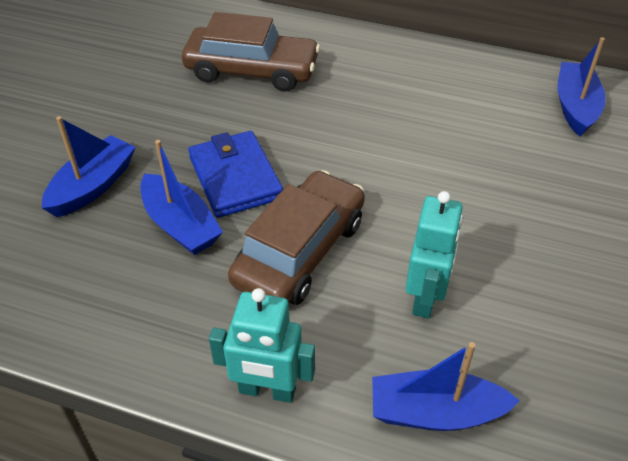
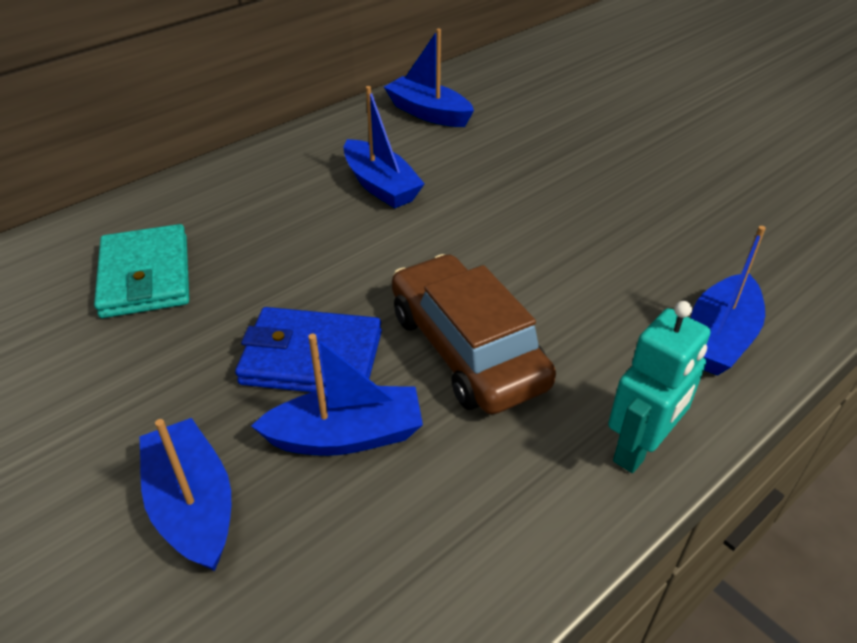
camera: 60 degrees left, 5 degrees down
(252, 70) = (145, 276): brown car -> turquoise wallet
(425, 297) = (586, 288): turquoise robot -> none
(444, 126) = (380, 186): none -> blue boat

